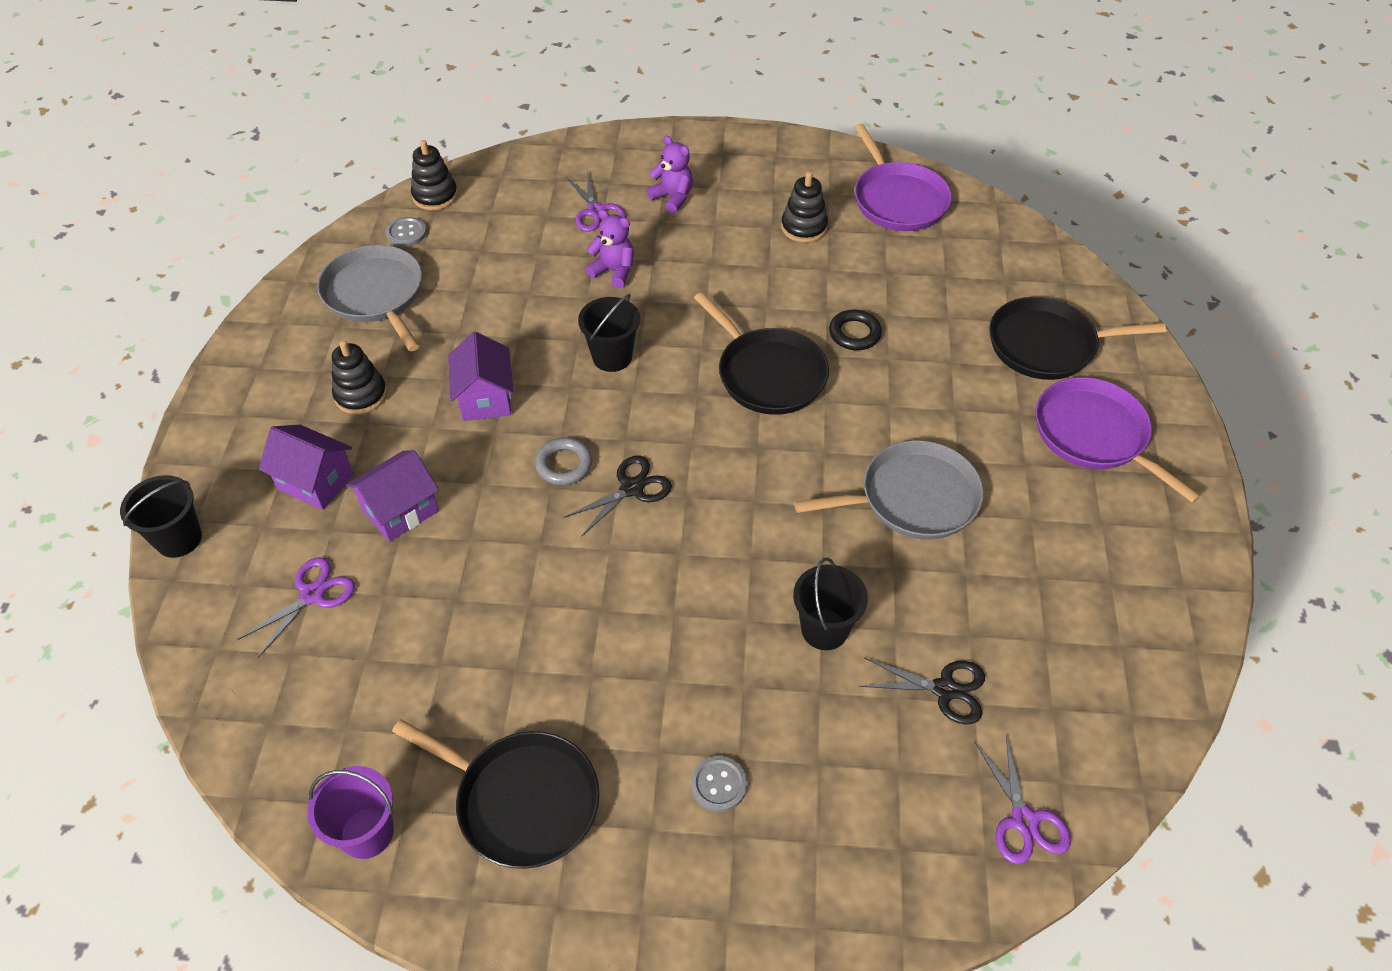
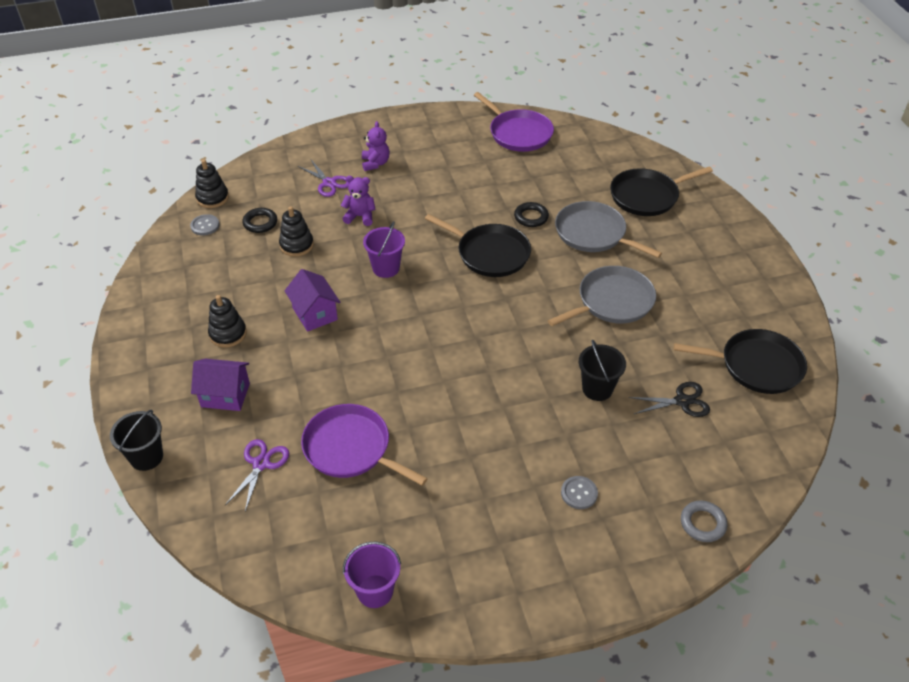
camera: 20 degrees left, 5 degrees down
(375, 295) = (204, 269): grey pan -> grey pan (593, 234)
(400, 510) = (294, 396): purple house -> none
(478, 247) = (260, 223): none -> black ring
(522, 800) = (464, 540): black pan -> black pan (756, 366)
(564, 465) = (388, 340): grey ring -> grey ring (702, 523)
(612, 357) = (386, 268): black bucket -> purple bucket
(632, 488) = (439, 342): black scissors -> none
(672, 198) = (375, 163): purple teddy bear -> purple teddy bear turned 60 degrees clockwise
(804, 227) = (468, 162): black stacking toy -> black stacking toy (296, 245)
(1024, 820) = (759, 457): purple scissors -> none
(1094, 435) = (697, 239): purple pan -> purple pan (351, 448)

